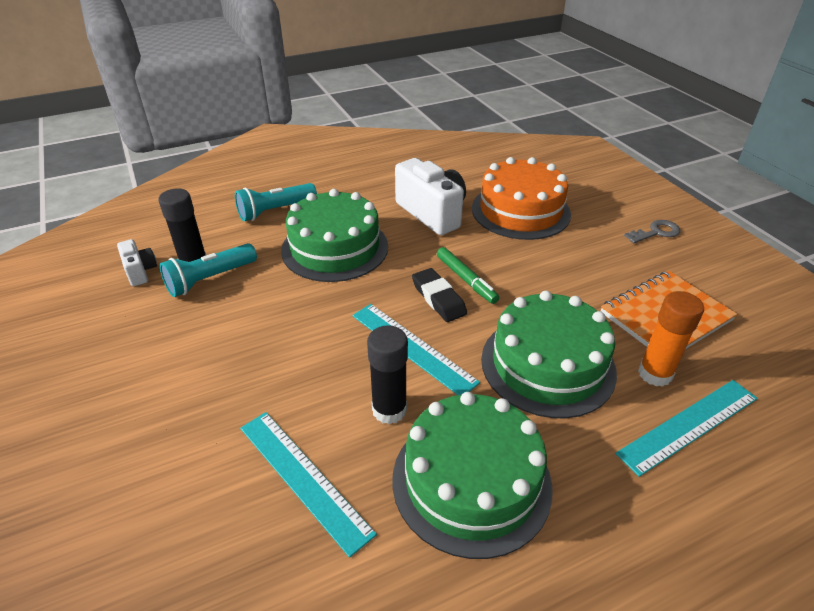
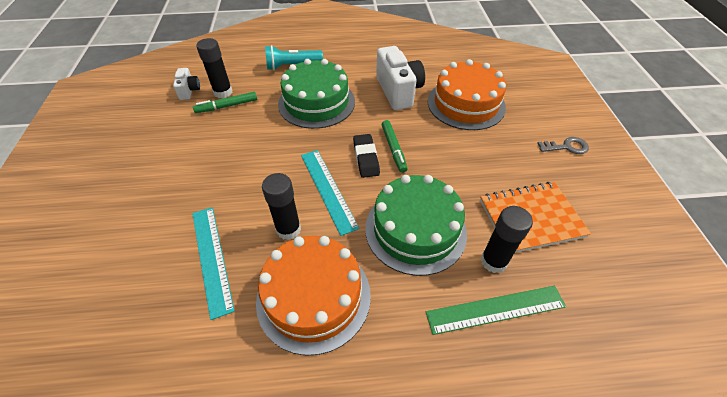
camera: 20 degrees right, 10 degrees up
(210, 279) = (227, 106): turquoise flashlight -> green marker
(471, 481) = (313, 296): green cake -> orange cake
(655, 374) = (493, 261): orange glue stick -> black glue stick
(688, 425) = (495, 309): turquoise ruler -> green ruler

